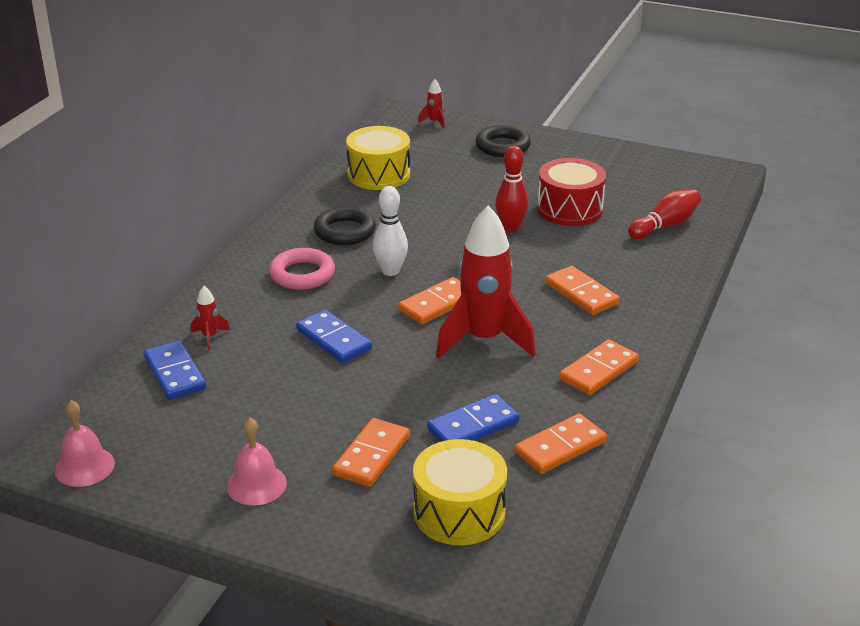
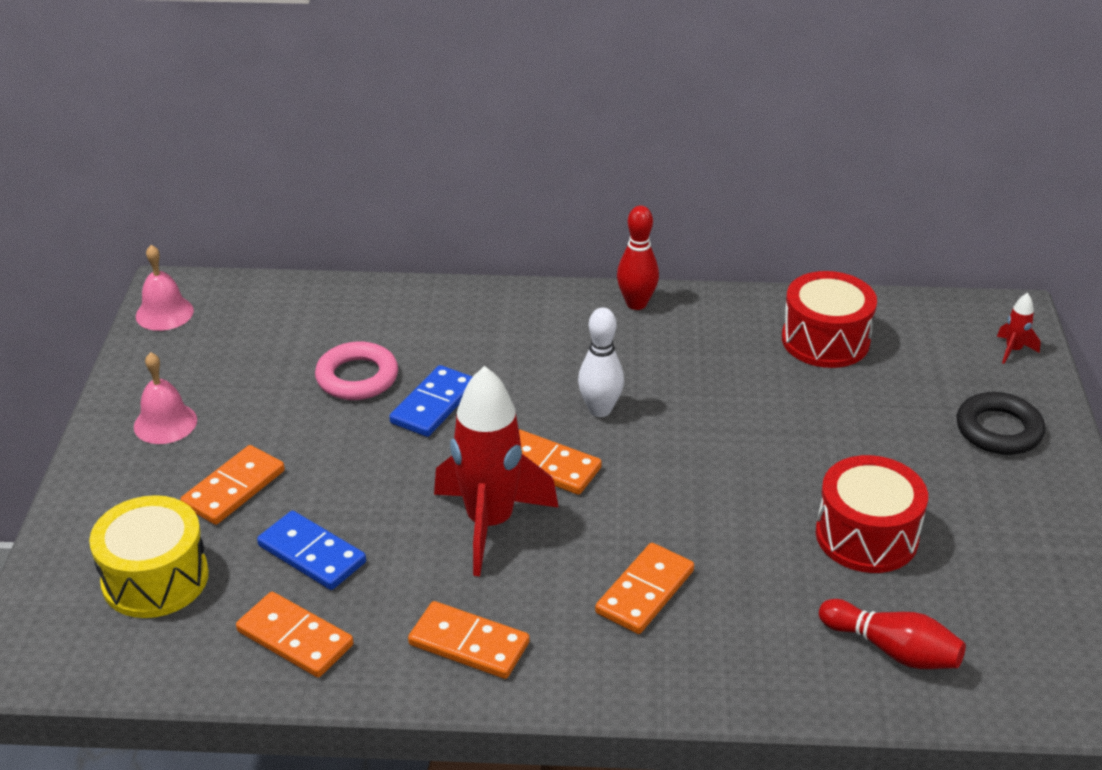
camera: 70 degrees right, 5 degrees up
(174, 373) = (326, 317): blue domino -> none
(210, 337) = (399, 319): red rocket -> none
(302, 274) = (553, 345): pink ring -> pink ring (357, 377)
(345, 231) = (667, 350): black ring -> none
(371, 455) = (234, 488): orange domino -> orange domino turned 60 degrees counterclockwise
(378, 174) = (825, 340): yellow drum -> red drum
(510, 228) = (772, 488): red bowling pin -> red bowling pin (636, 304)

